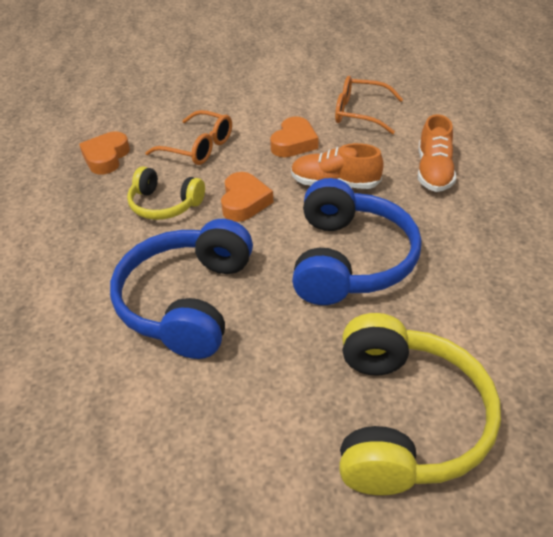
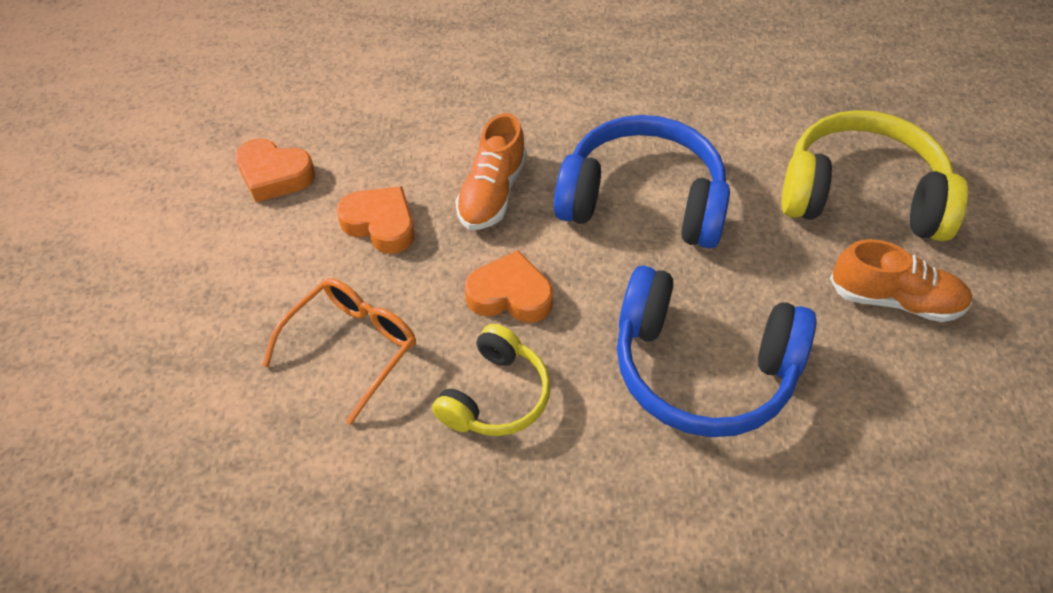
camera: 85 degrees left, 10 degrees up
(106, 157) = (337, 490): orange heart -> orange heart (274, 175)
(359, 113) = (328, 141): orange glasses -> none
(433, 172) = (491, 97): orange shoe -> orange shoe (894, 299)

